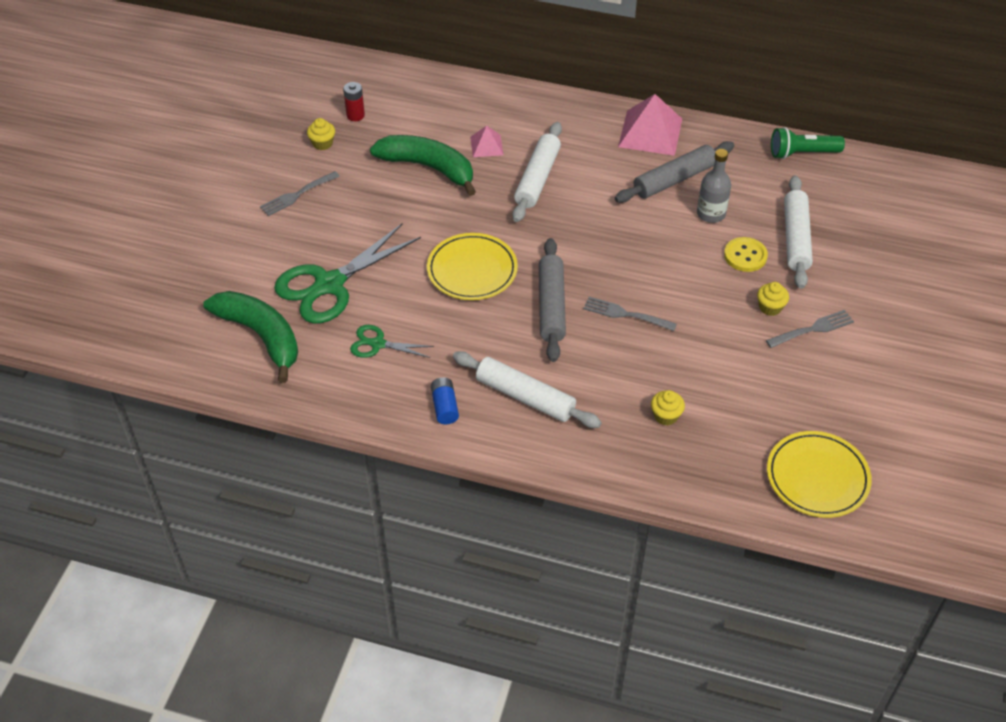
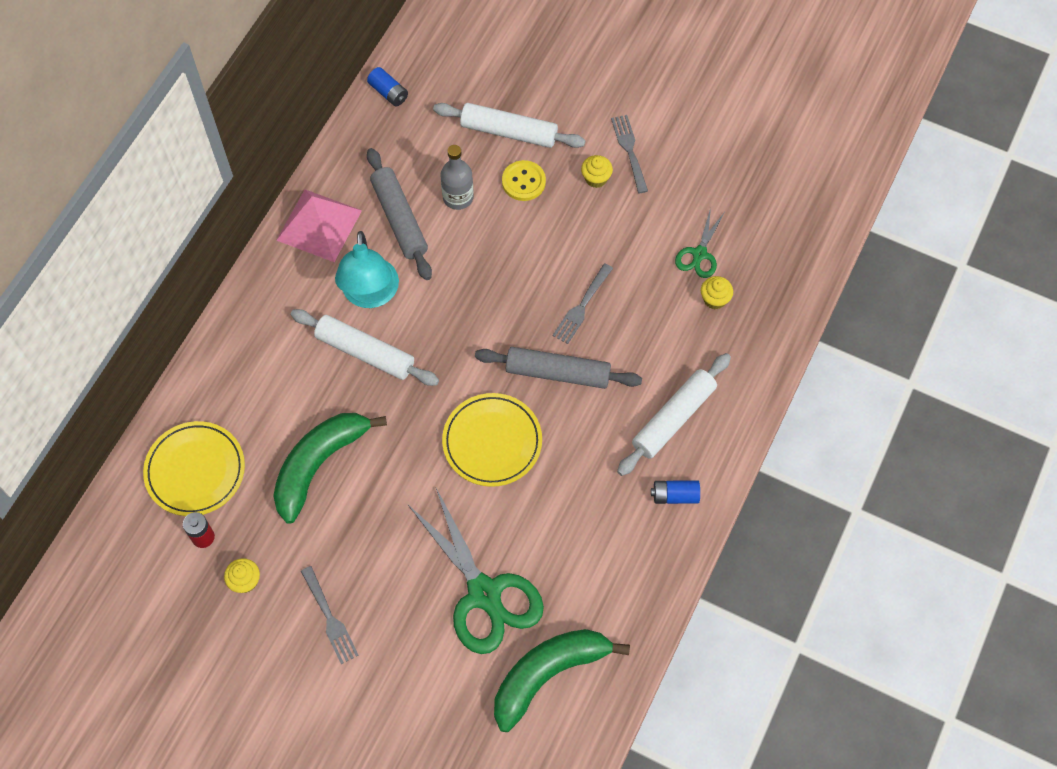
camera: 80 degrees left, 15 degrees up
(378, 344) = (581, 551): green scissors -> green scissors (699, 254)
(486, 145) = (297, 396): pink pyramid -> none
(593, 173) = (370, 295): none -> turquoise lamp
(802, 153) = (388, 92): green flashlight -> blue battery
(817, 477) = (799, 195): yellow plate -> yellow plate (195, 470)

